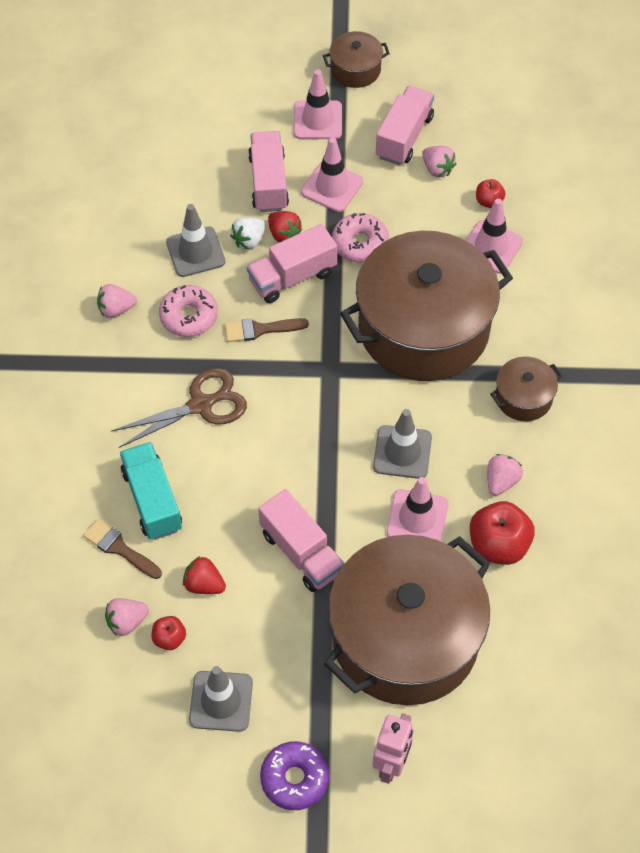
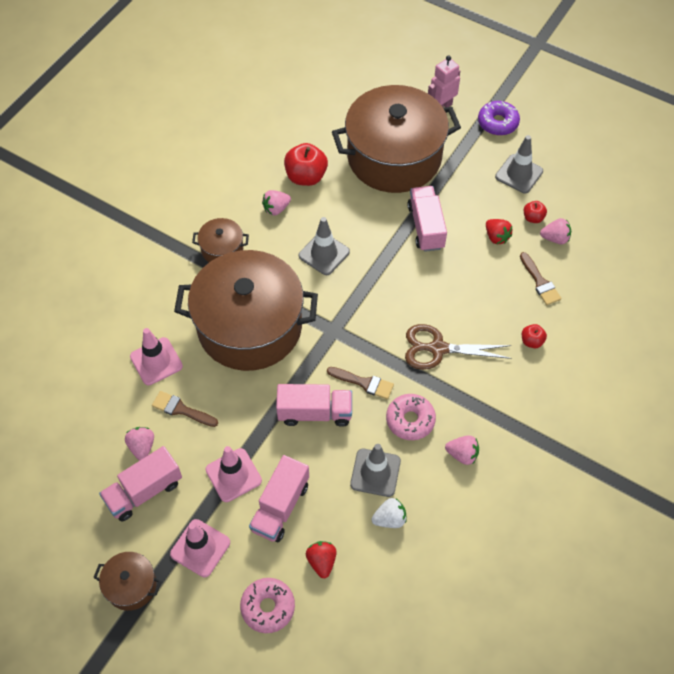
camera: 150 degrees left, 0 degrees up
(152, 500) = (504, 301): turquoise truck -> none
(249, 240) = (328, 461): white strawberry -> white strawberry (389, 519)
(283, 234) = (298, 452): red strawberry -> red strawberry (321, 561)
(360, 243) = (247, 414): pink donut -> pink donut (268, 607)
(417, 518) = (342, 212): pink traffic cone -> none
(428, 217) = (181, 409): none -> brown brush
(489, 201) = (127, 398): red apple -> red apple (531, 341)

